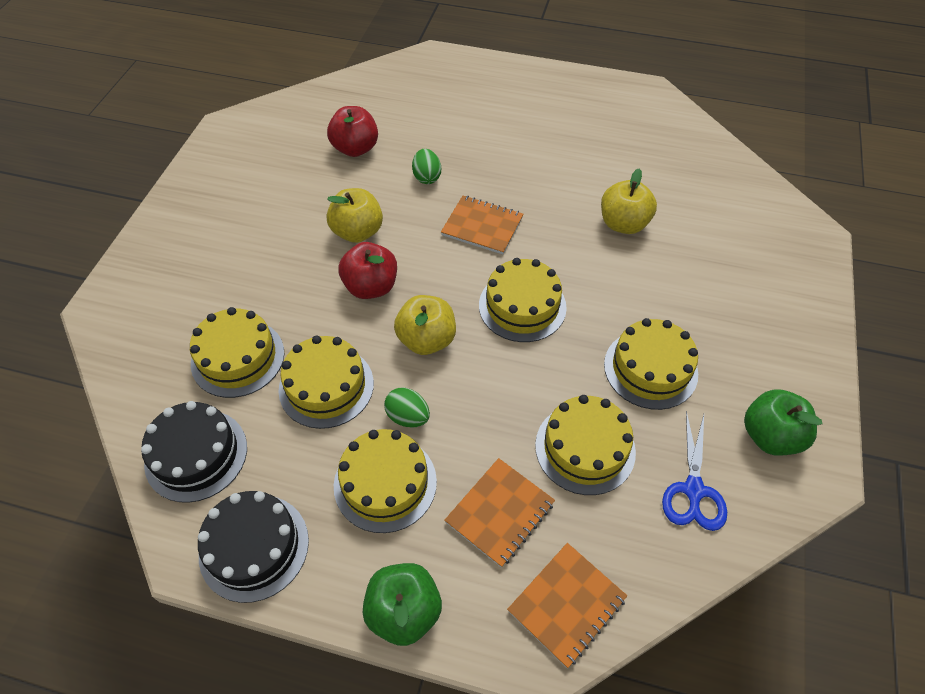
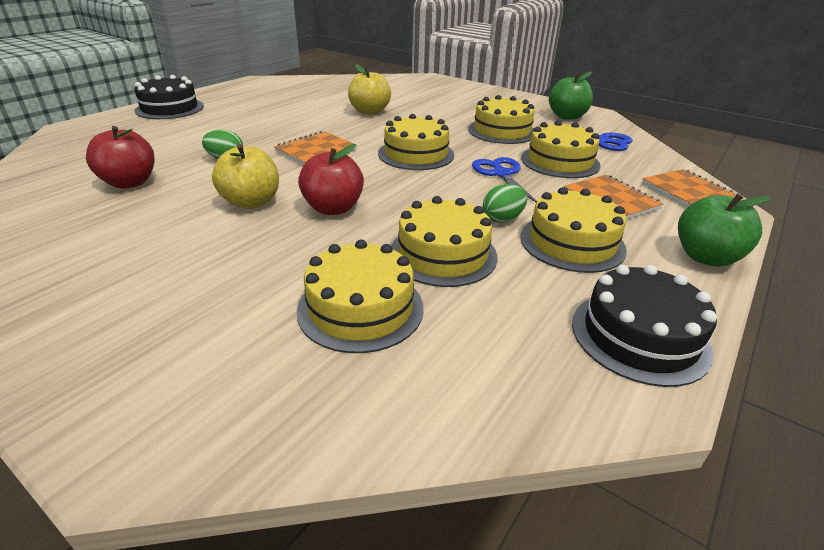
camera: 70 degrees left, 20 degrees down
(196, 454) = (497, 367): black cake -> black cake (169, 108)
(426, 340) = (421, 195): yellow apple -> none
(512, 395) = (501, 174): none -> blue scissors

